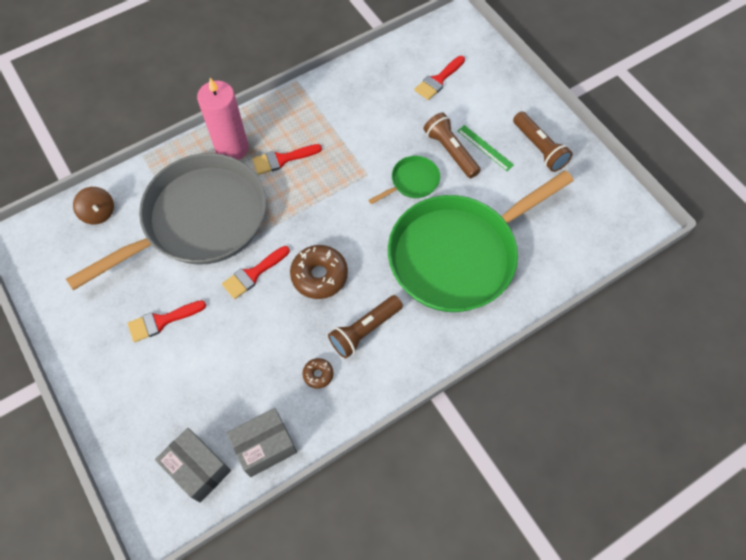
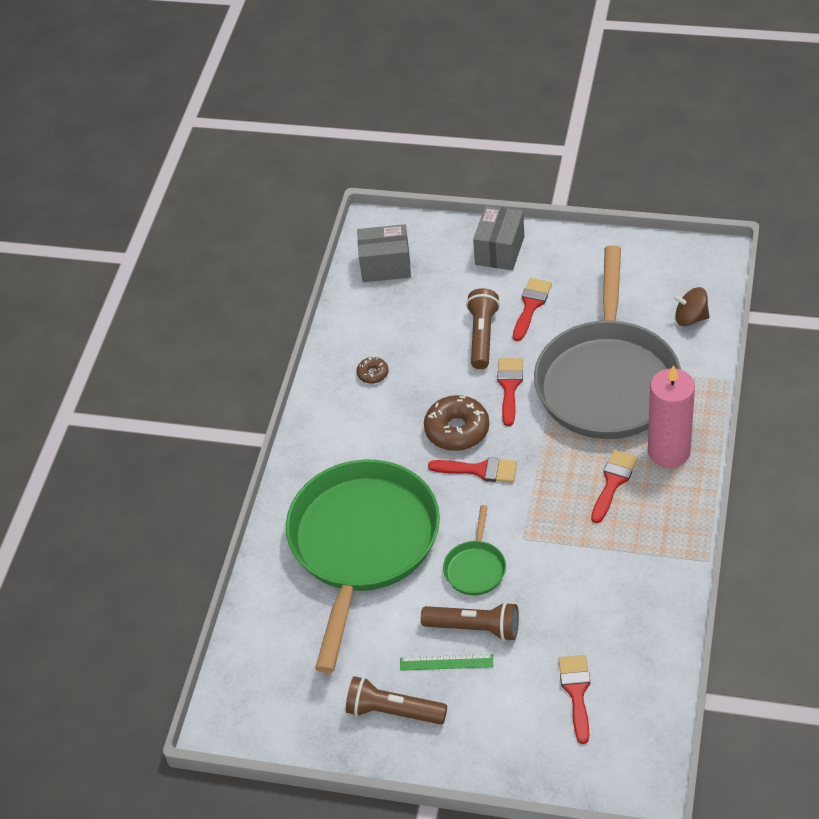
camera: 140 degrees right, 15 degrees down
(265, 446) = (356, 310): grey box -> grey box (499, 250)
(339, 236) = (480, 470): none -> red brush
(364, 330) = (373, 427): brown flashlight -> brown flashlight (482, 336)

